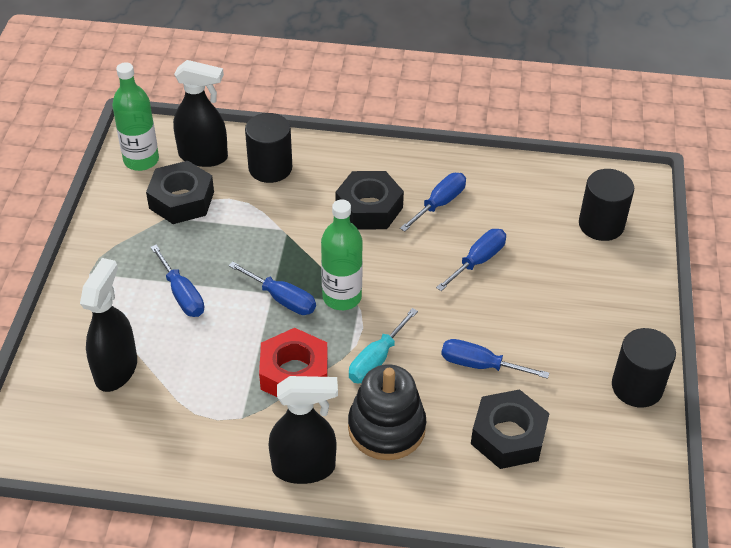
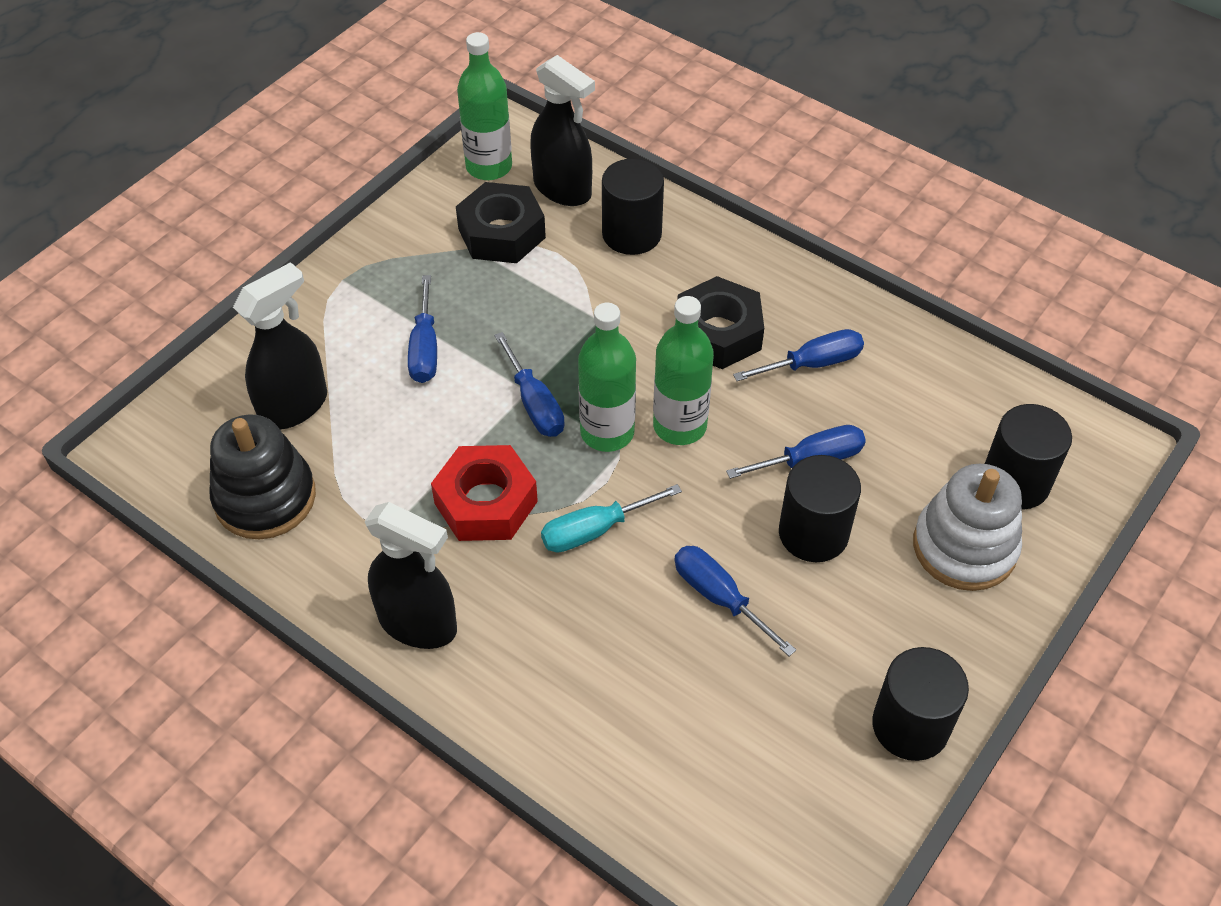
camera: 30 degrees right, 5 degrees up
(385, 274) = (679, 426): none -> green bottle
(386, 428) = (548, 622): black stacking toy -> black stacking toy (265, 498)
(508, 436) = (691, 707): black nut -> none
(509, 303) = (813, 533): none -> black cylinder
(598, 273) = (964, 547): none -> white stacking toy

